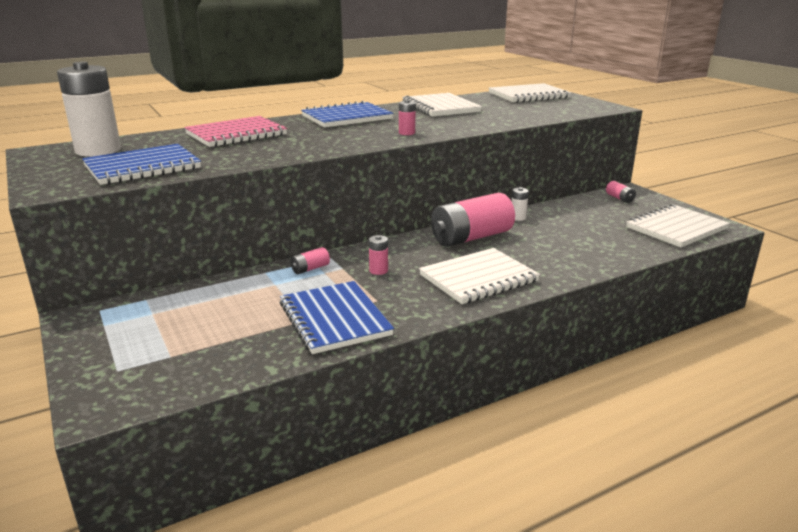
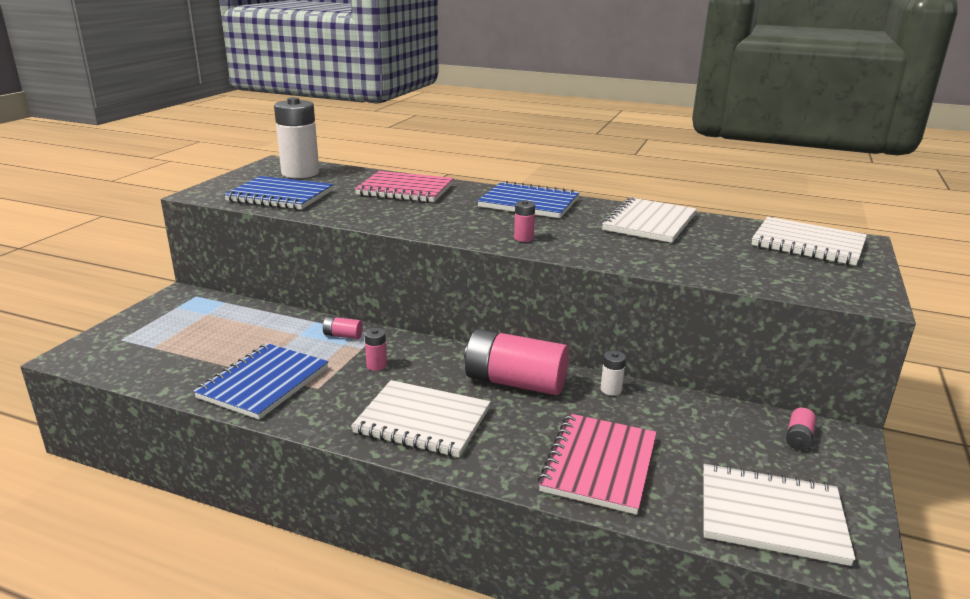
camera: 50 degrees right, 0 degrees up
(590, 247) = (599, 464): none -> pink notebook

